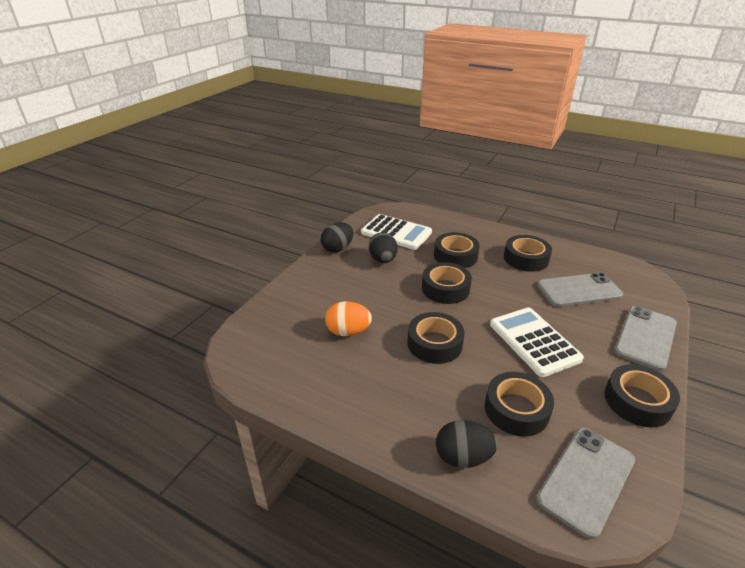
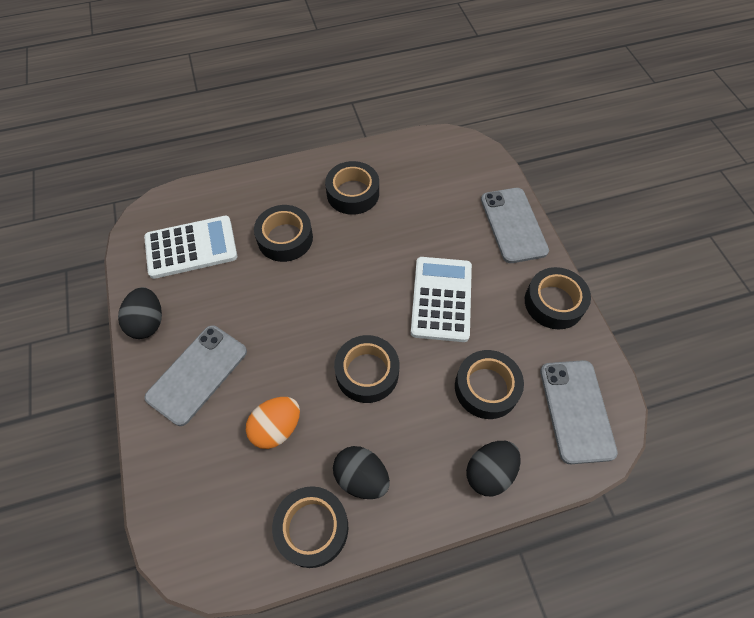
camera: 45 degrees left, 25 degrees up
(383, 260) = (216, 301): black egg -> black egg (361, 477)
(445, 288) = (315, 293): black tape -> black tape (312, 528)
(534, 341) = (441, 299): white calculator -> white calculator turned 75 degrees clockwise
(579, 290) = (427, 204): grey phone -> grey phone (197, 374)

